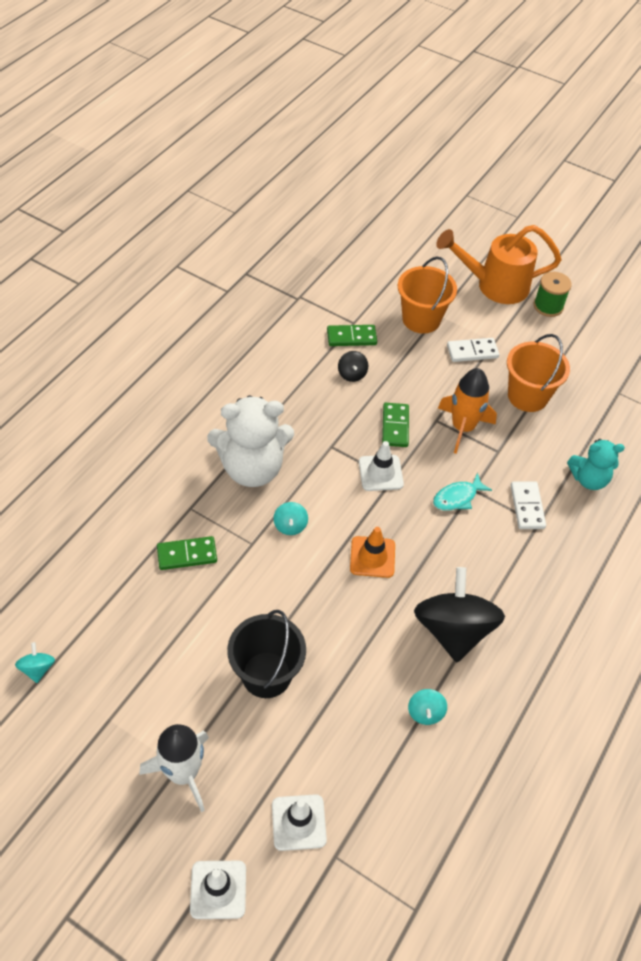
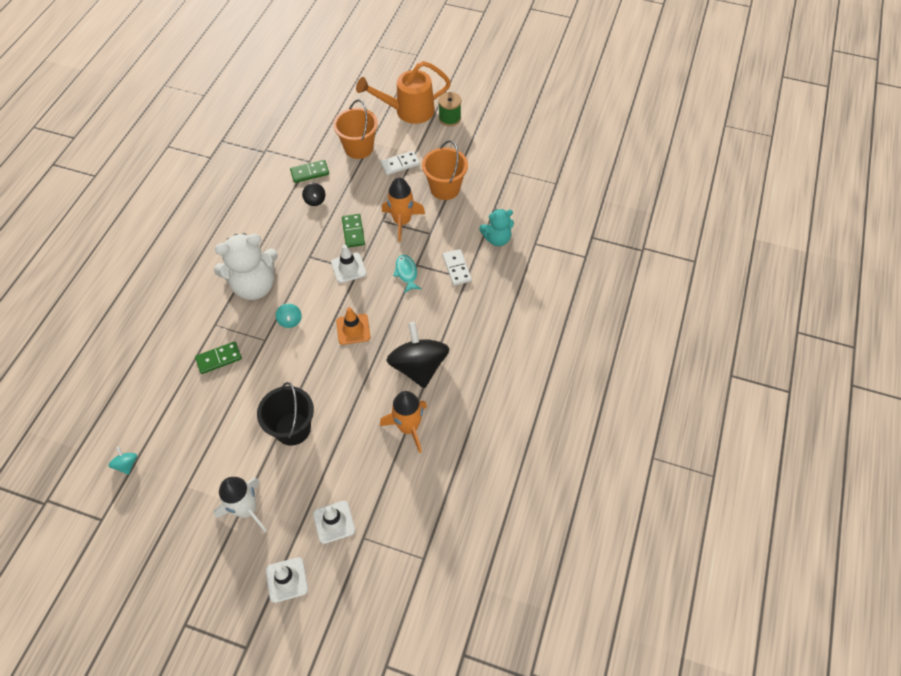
camera: 10 degrees left, 5 degrees up
(425, 712) = (408, 427): turquoise spinning top -> orange rocket
(457, 497) = (406, 273): turquoise fish -> turquoise fish turned 120 degrees clockwise

